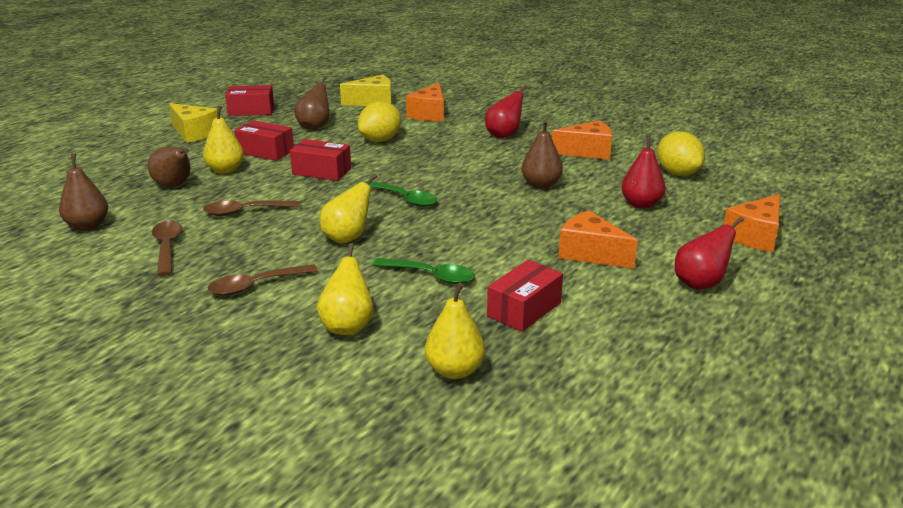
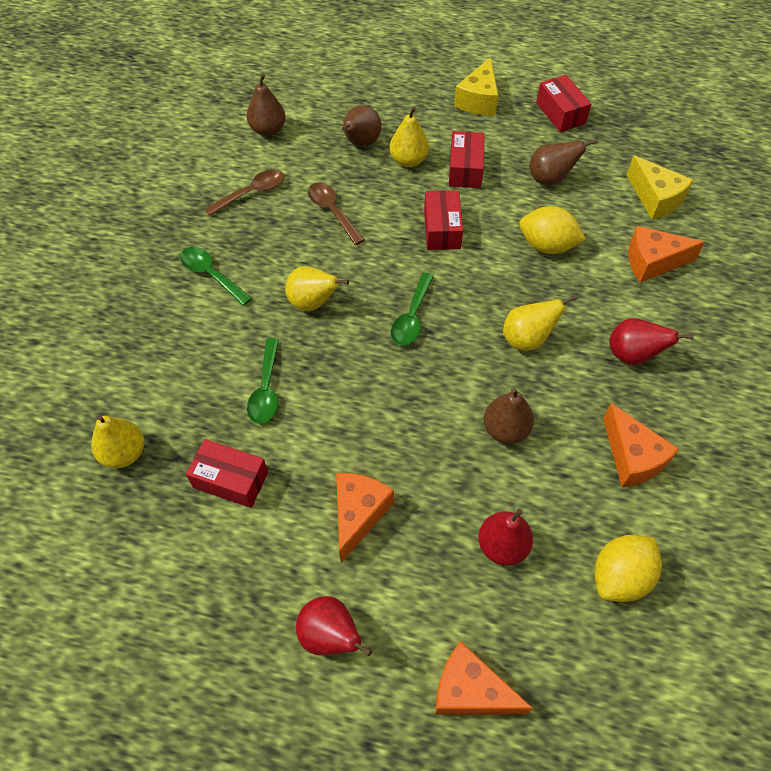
camera: 70 degrees right, 30 degrees up
(256, 286) = (211, 275): brown spoon -> green spoon
(348, 326) = (169, 359): yellow pear -> yellow pear (527, 339)

